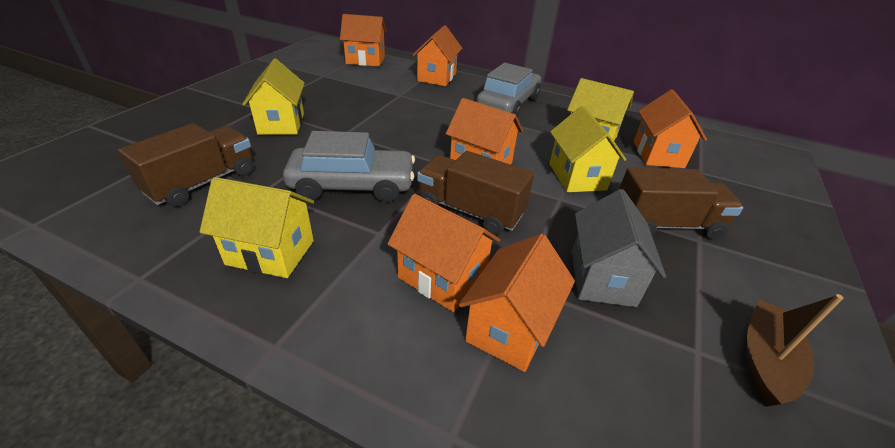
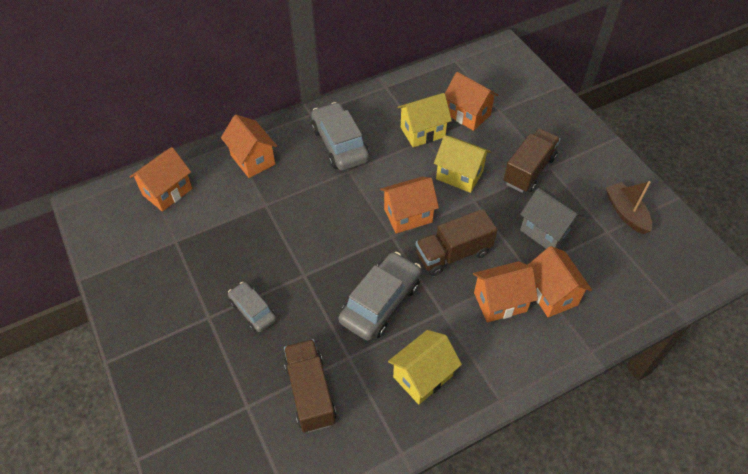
camera: 50 degrees left, 15 degrees up
(281, 124) = (253, 310): yellow house -> grey car

